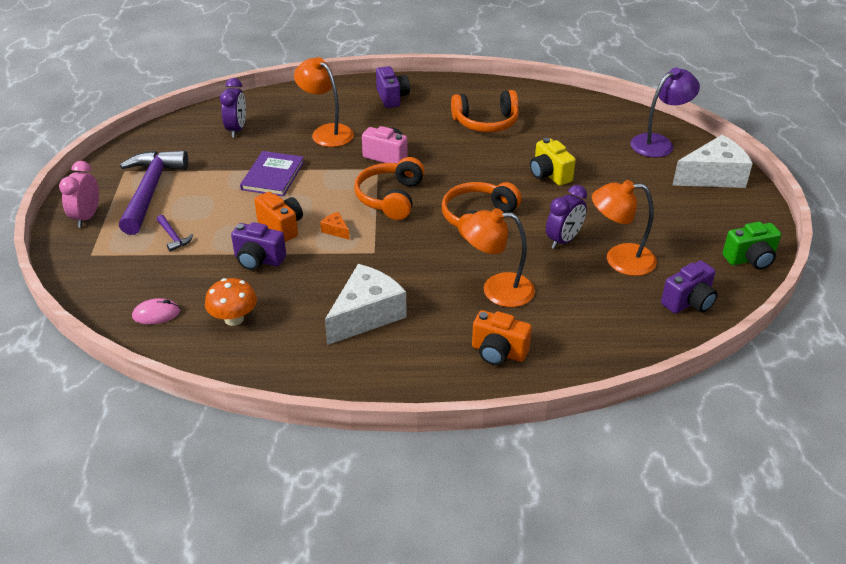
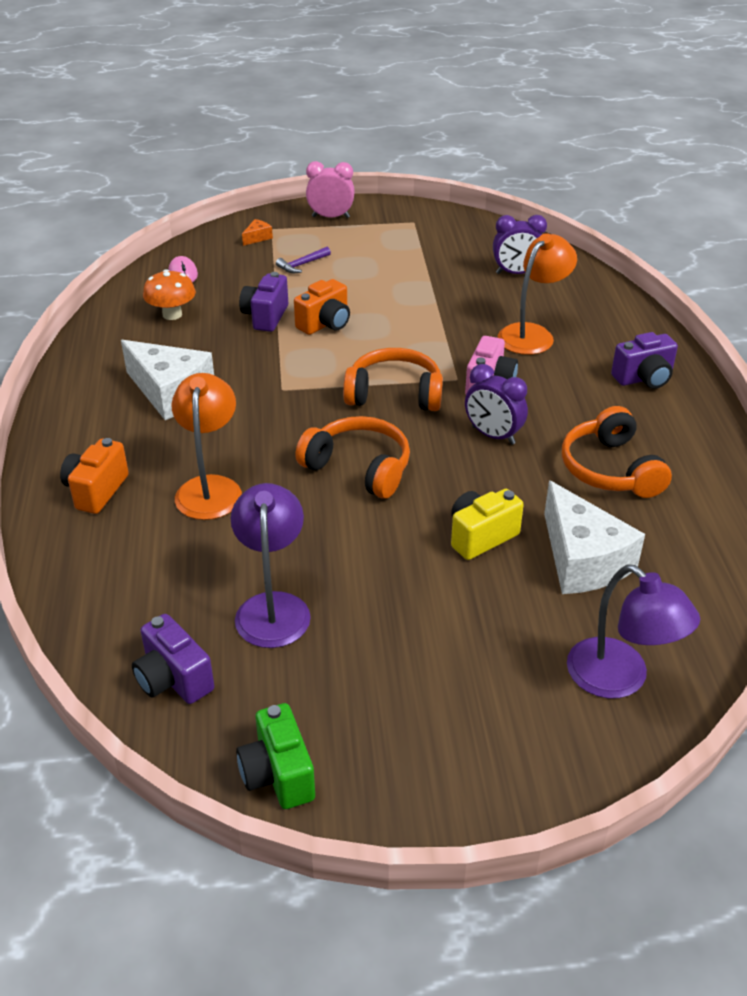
camera: 85 degrees right, 0 degrees up
(150, 191) = (380, 241): purple hammer -> none
(273, 176) = (424, 307): purple book -> none
(335, 230) = (322, 360): orange cheese -> orange cheese (257, 238)
(563, 240) = (316, 549): purple clock -> purple clock (493, 435)
(619, 260) = (273, 607): orange lamp -> purple lamp
(713, 176) = (526, 751): white cheese -> white cheese (582, 560)

